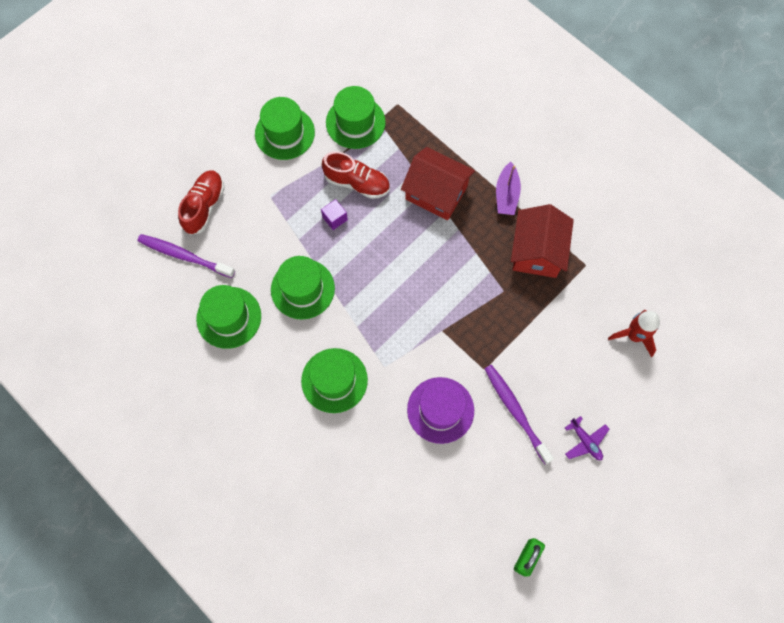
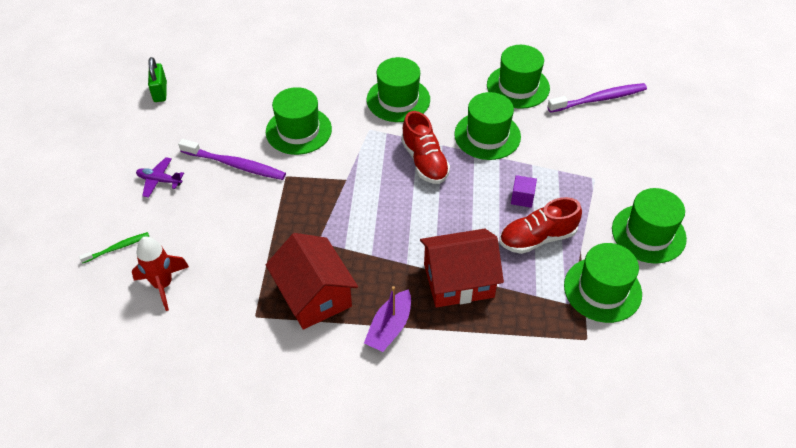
camera: 140 degrees right, 20 degrees down
(204, 206) = (631, 137): red shoe -> red shoe (424, 161)
(440, 410) = (298, 130): purple hat -> green hat
(506, 194) = (389, 327): purple boat -> purple boat turned 120 degrees counterclockwise
(651, 395) = (117, 248): none -> green toothbrush

